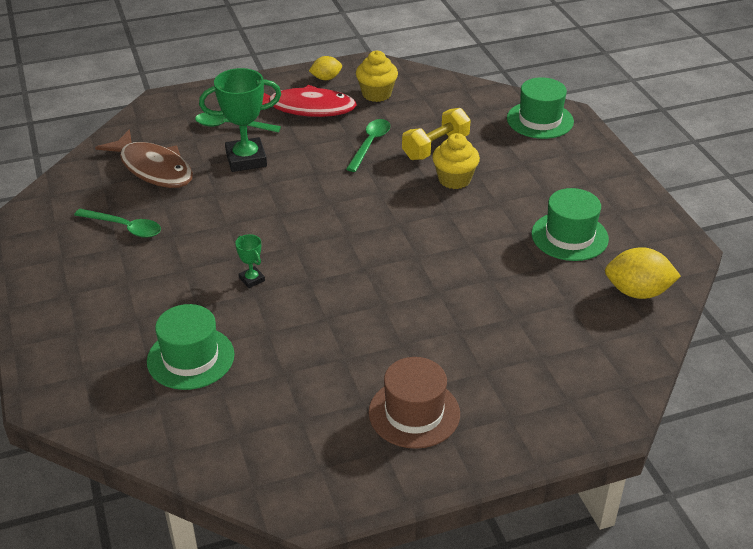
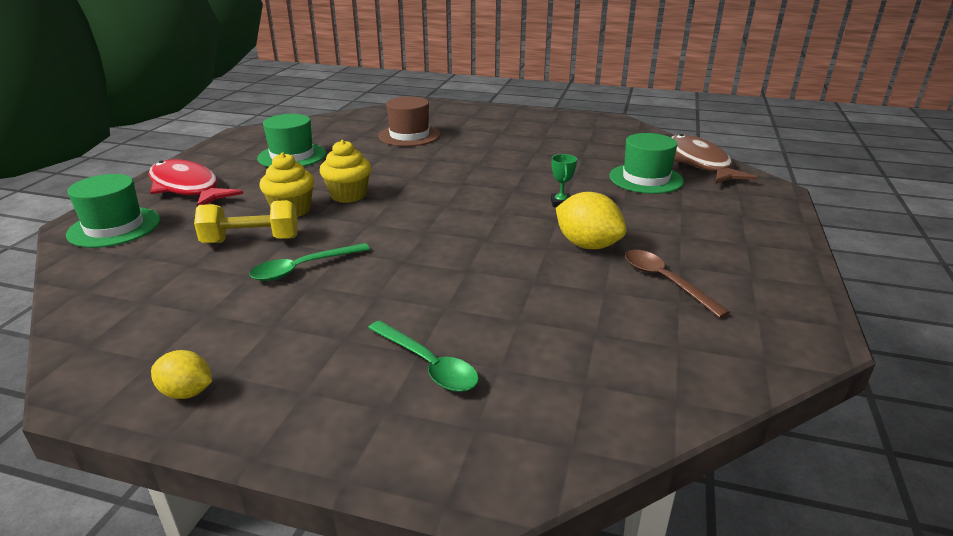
camera: 145 degrees left, 10 degrees down
(124, 227) = (665, 281): green spoon -> brown spoon
(153, 168) = (592, 341): brown fish -> brown fish (699, 163)
(246, 159) = (459, 306): green trophy -> none
(306, 108) = (295, 348): red fish -> red fish (187, 188)
(376, 94) = (180, 329): yellow cupcake -> yellow cupcake (348, 195)
(414, 413) = (520, 127): brown hat -> brown hat (409, 135)
(637, 292) = (315, 128): yellow lemon -> yellow lemon (587, 245)

